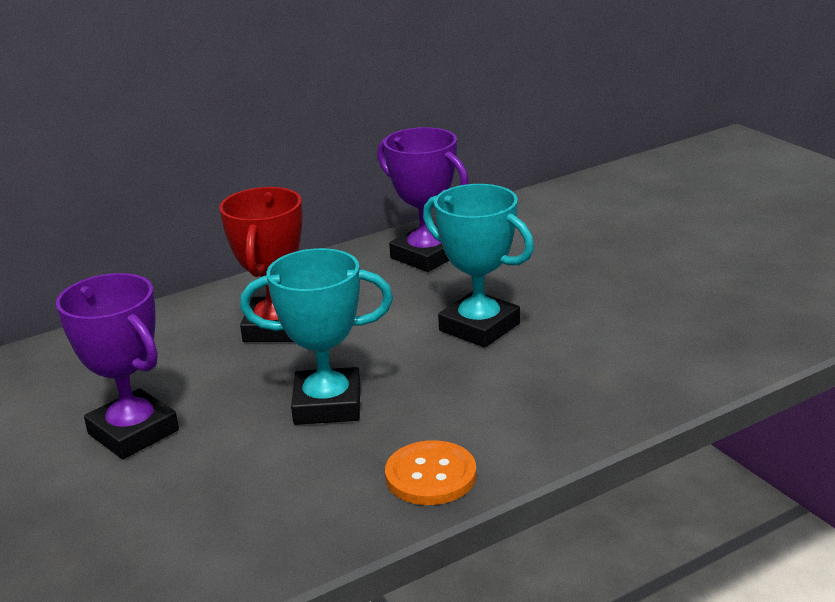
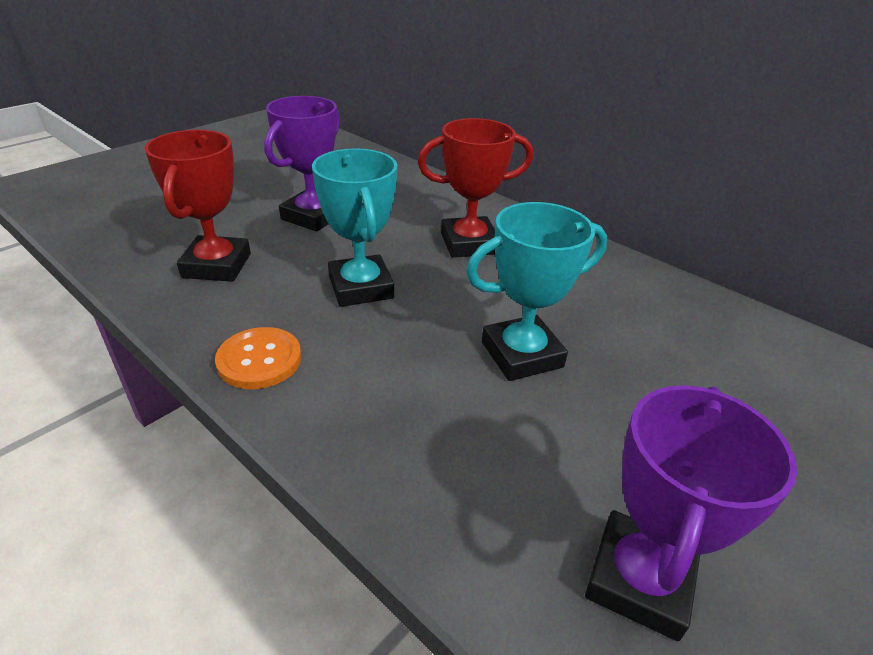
camera: 70 degrees right, 10 degrees up
(216, 513) = (217, 265): none -> red trophy
(426, 256) = (643, 299): purple trophy -> purple trophy (639, 579)
(479, 327) = (522, 354): turquoise trophy -> turquoise trophy turned 45 degrees clockwise

